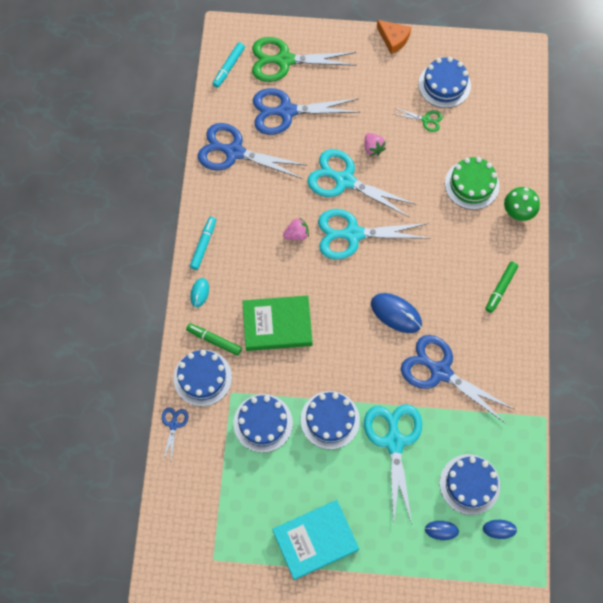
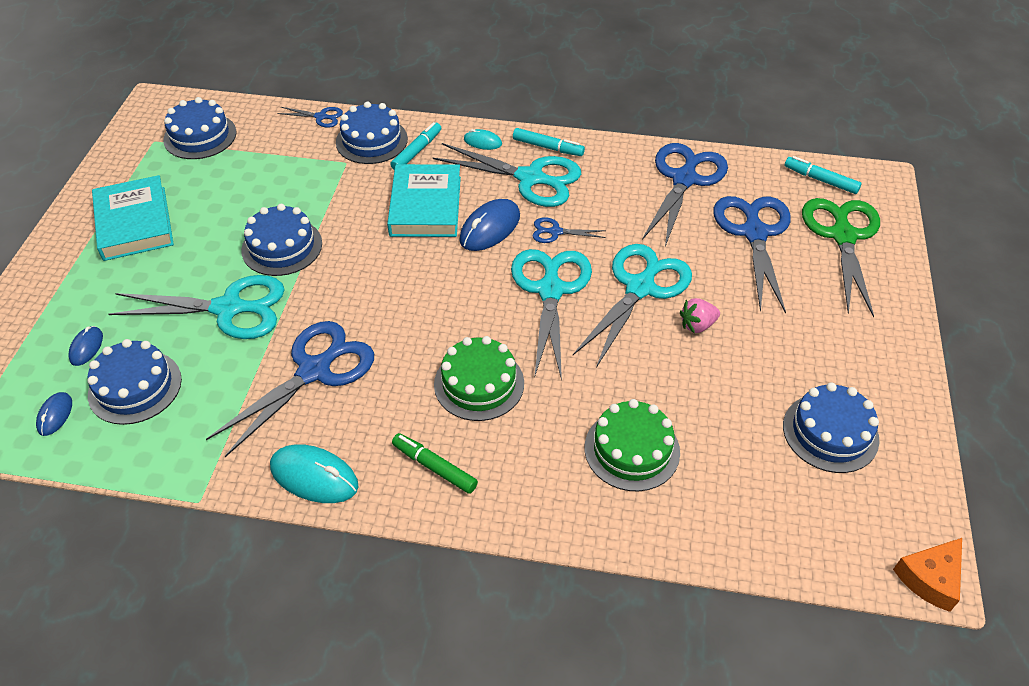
camera: 95 degrees right, 20 degrees down
(214, 341) = (416, 151): green marker -> turquoise marker
(240, 255) = (530, 178): none -> turquoise scissors
(263, 423) = (299, 187): blue cake -> blue cake (200, 136)
(277, 325) = (425, 206): green book -> turquoise book
(296, 234) = (555, 232): pink strawberry -> blue scissors
(393, 39) = (911, 370): orange cheese -> orange cheese (930, 578)
(396, 313) = (417, 328): blue mouse -> blue mouse (490, 228)
(426, 119) = (756, 398): green scissors -> none
(436, 271) = (479, 383): none -> green cake
(518, 211) = (576, 514): green mushroom -> none
(518, 354) = (314, 476): none -> turquoise mouse

